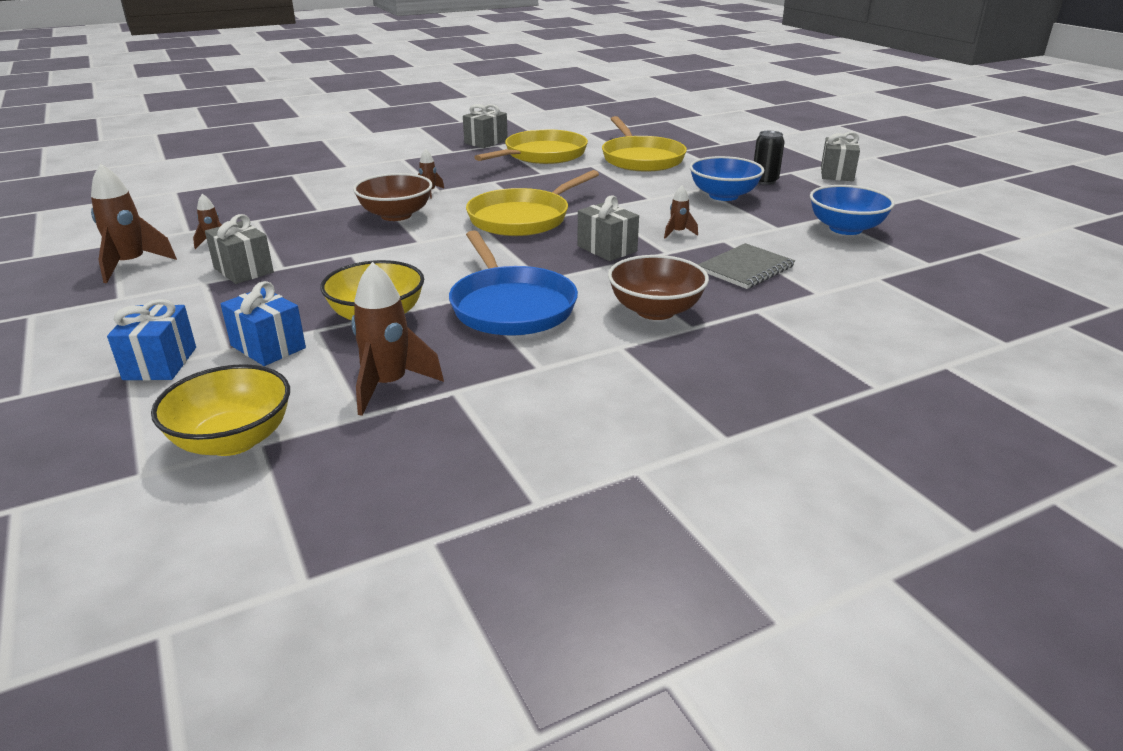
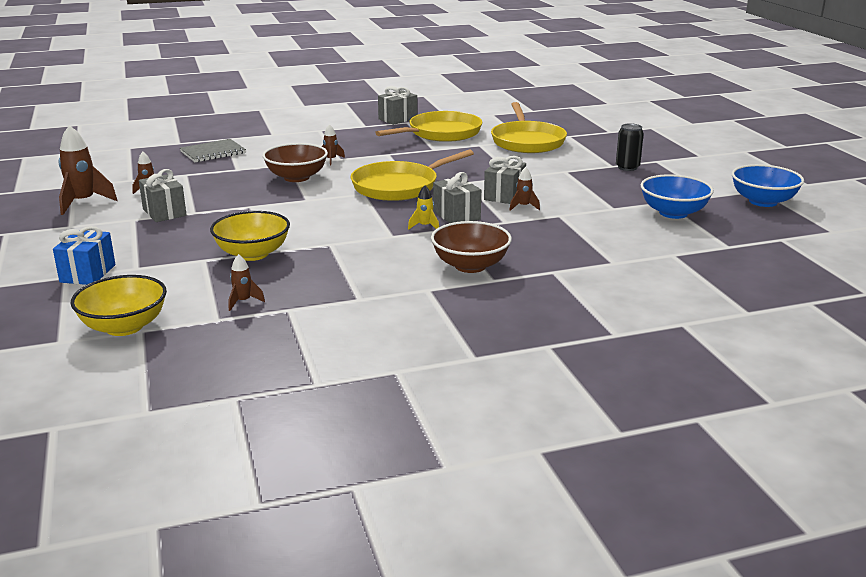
camera: 10 degrees right, 5 degrees down
(268, 347) = (166, 268): blue gift -> none
(389, 386) = (243, 302): brown rocket -> brown rocket, size x0.52
(511, 306) = (357, 254): blue pan -> none
(576, 265) = (425, 226): none -> yellow rocket
(723, 196) = (582, 178): blue bowl -> blue bowl (763, 201)
(745, 268) = (564, 239): grey notebook -> grey notebook (213, 152)
(837, 174) = (698, 165): grey gift -> grey gift (504, 195)

